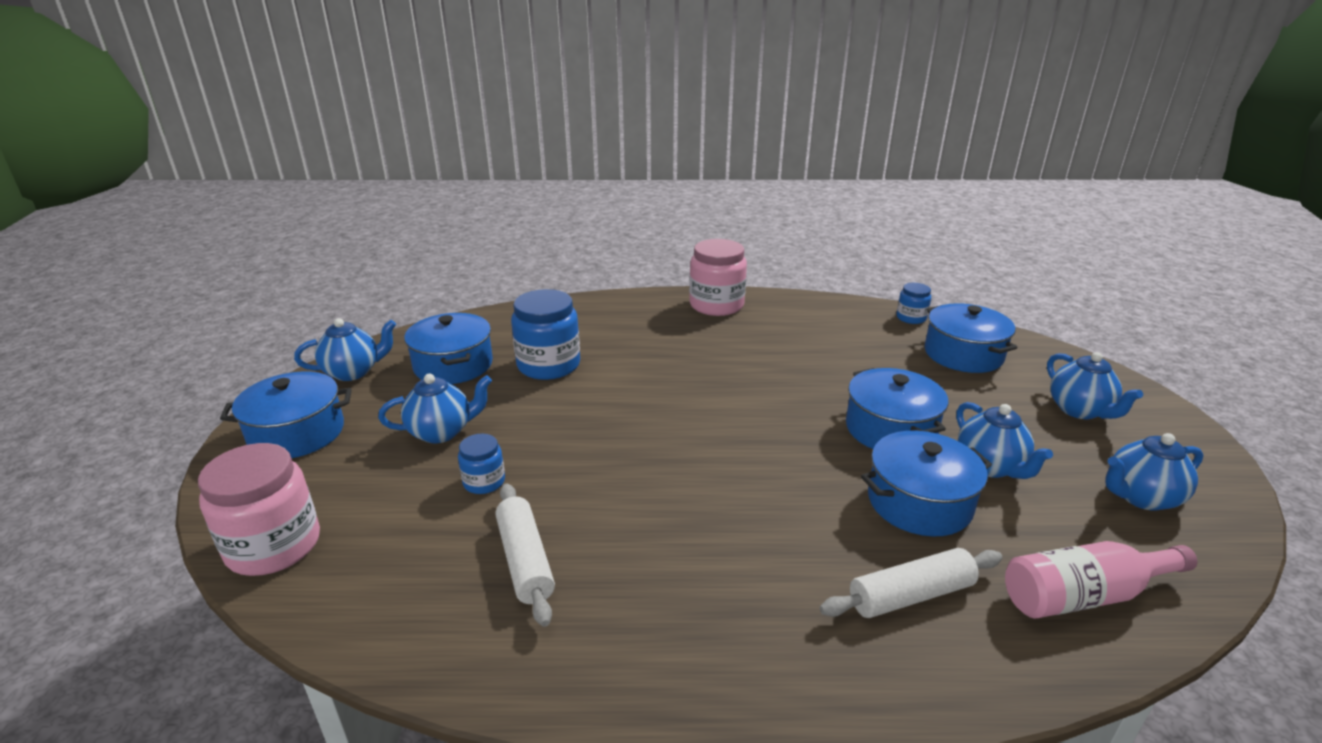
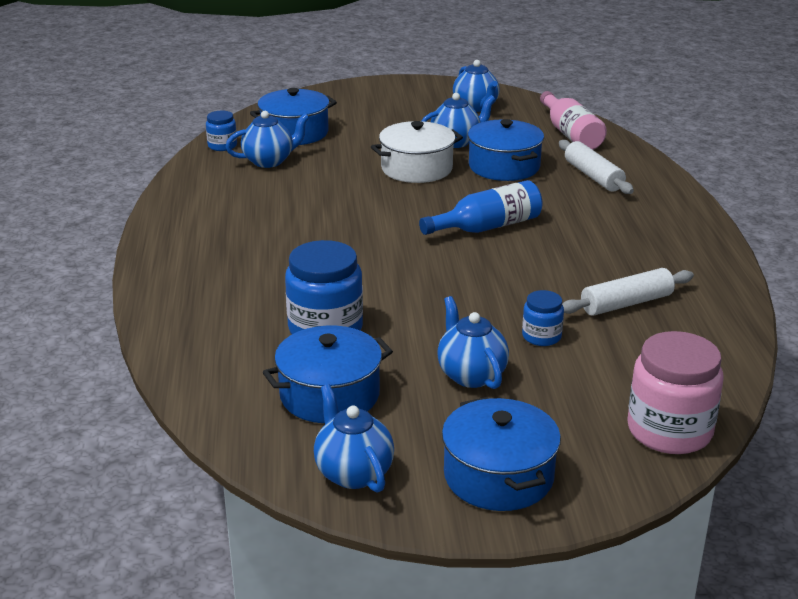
camera: 95 degrees left, 0 degrees up
(716, 305) = (179, 237): pink jar -> none
(734, 469) = (487, 227): none -> blue bottle
(890, 429) = (416, 168): blue pot -> white pot
(1079, 410) = (378, 107): blue teapot -> blue teapot (269, 161)

